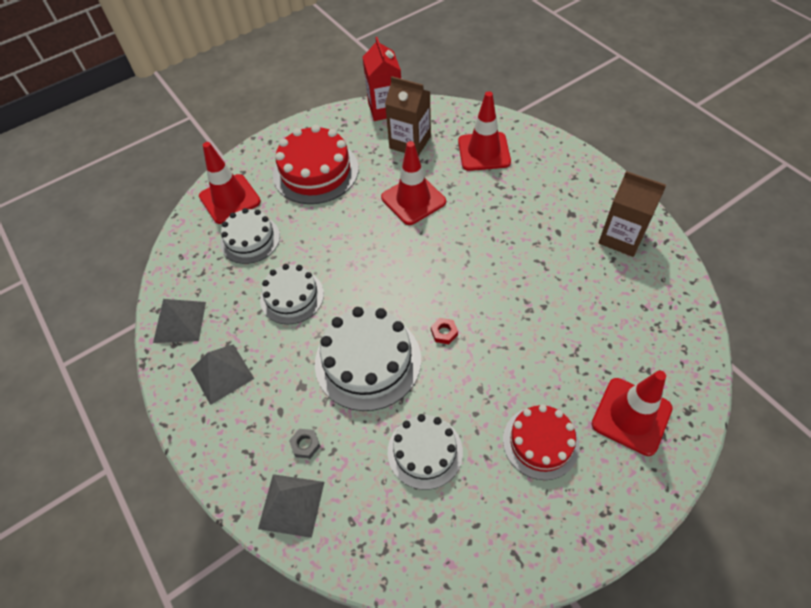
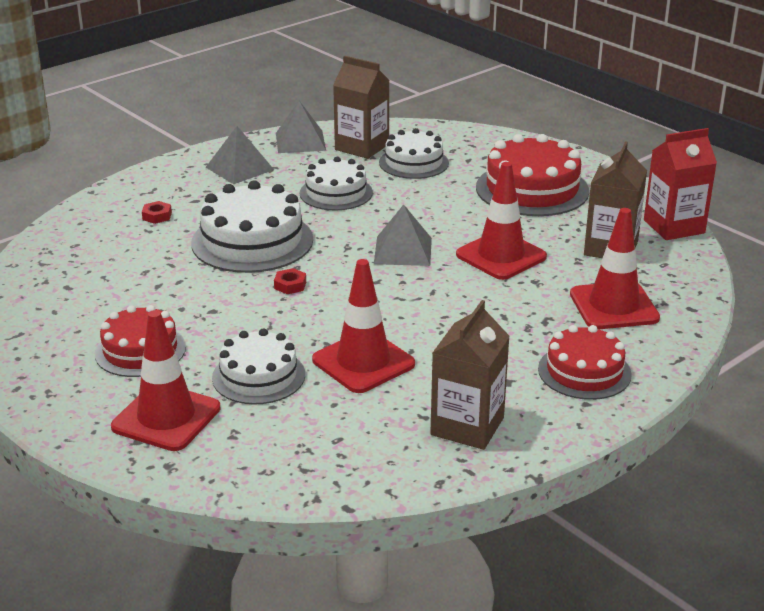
camera: 80 degrees right, 25 degrees down
(208, 274) = (362, 147): none -> brown carton
(230, 199) = (472, 145): red traffic cone -> red traffic cone (363, 362)
(291, 505) = (97, 215): grey pyramid -> grey pyramid (403, 250)
(305, 444) = (157, 216): grey nut -> red nut
(425, 451) = (140, 279): white cake -> white cake (258, 376)
(558, 176) = (584, 371): none -> red cake

